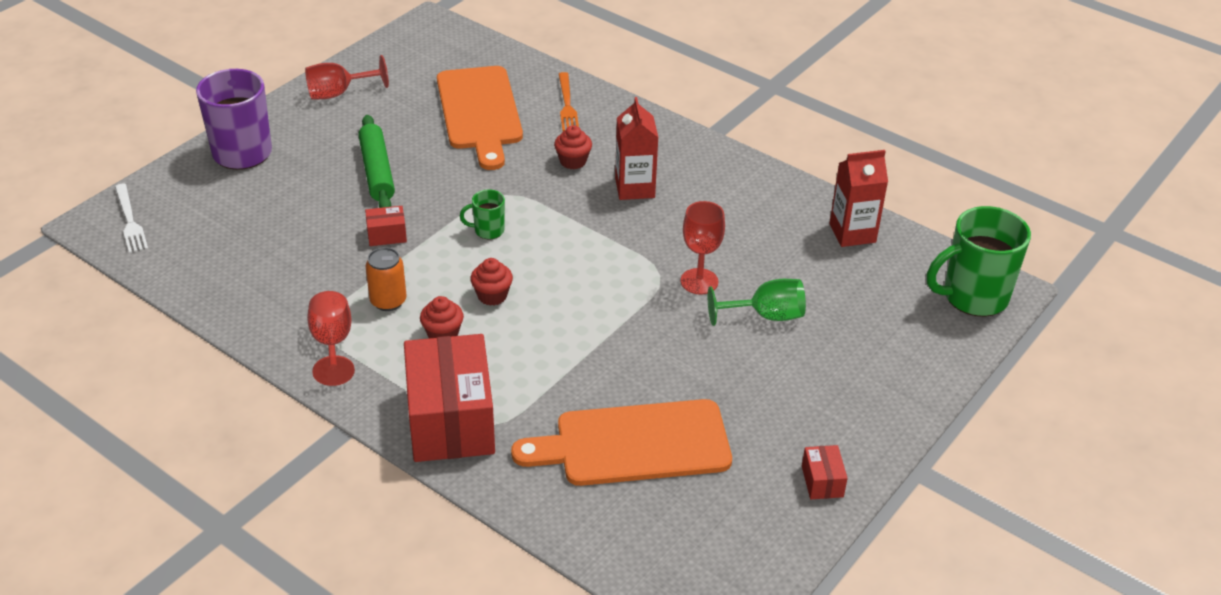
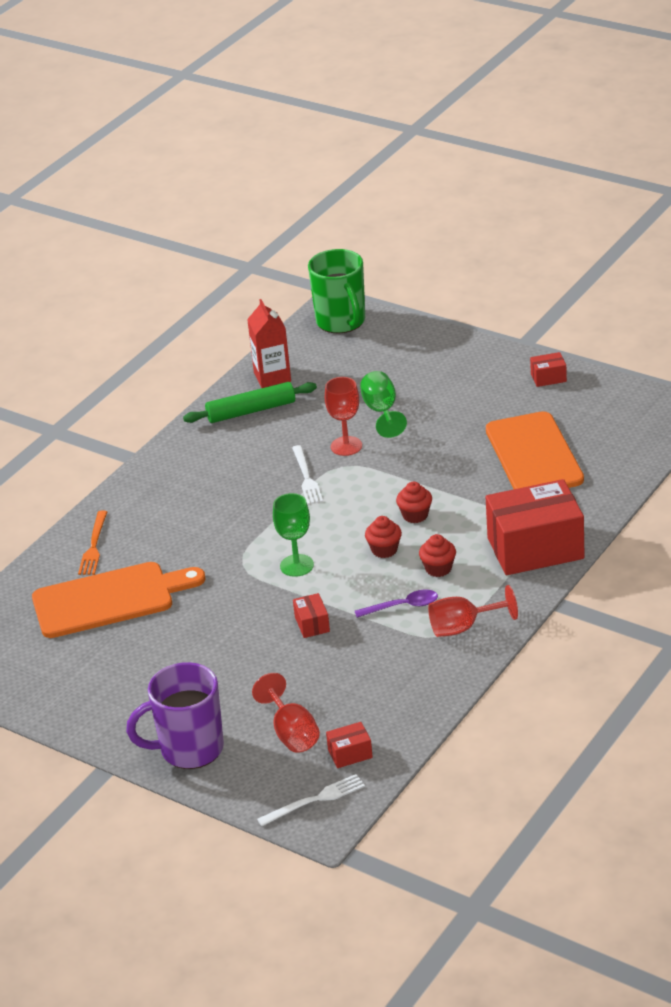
camera: 90 degrees left, 5 degrees down
(180, 247) = (350, 754): none -> red box
(338, 93) = (78, 703): red goblet -> red goblet (291, 733)
(377, 171) = (214, 649): green rolling pin -> green rolling pin (251, 411)
(388, 301) = (403, 606): orange can -> purple spoon
(488, 230) = (296, 565): green mug -> green goblet
(567, 104) = (94, 546): orange fork -> orange fork turned 105 degrees clockwise
(573, 161) = (187, 531): red cupcake -> red cupcake (415, 515)
(634, 188) = (224, 491): red carton -> none
(645, 247) = (306, 477): none -> white fork

